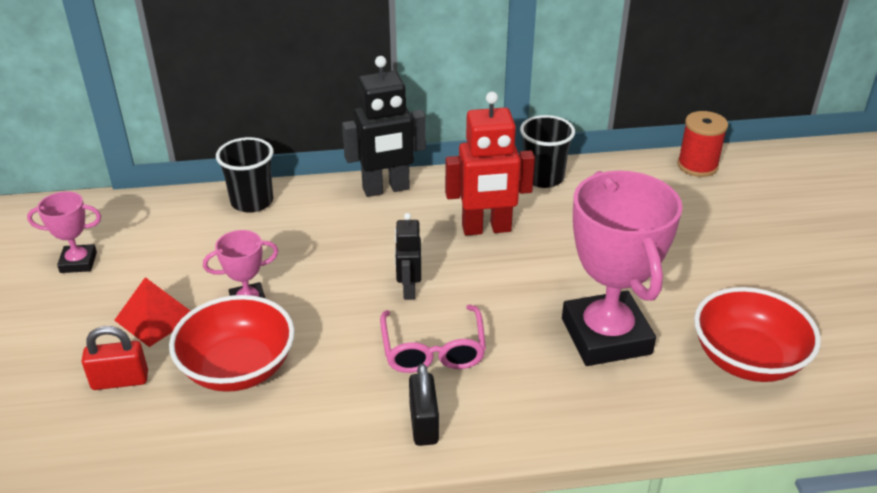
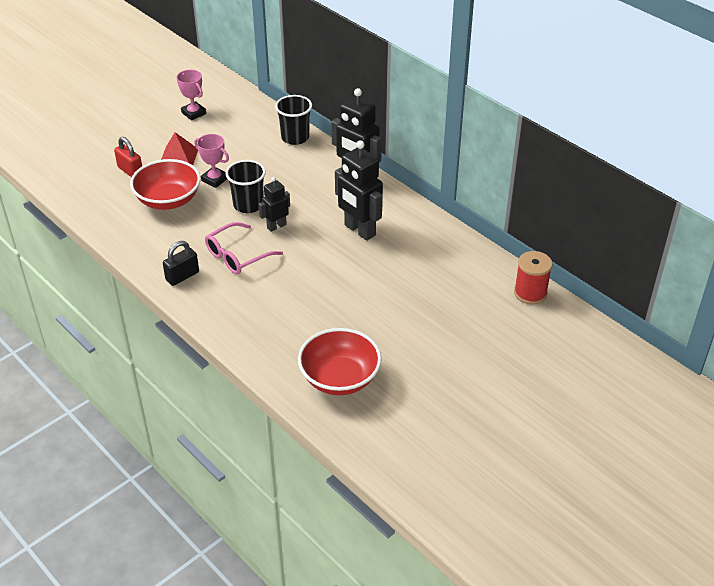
camera: 55 degrees right, 5 degrees up
(486, 229) = (359, 230): red robot -> black robot
(543, 178) = (437, 231): black cup -> black cup (248, 205)
(606, 336) = (307, 314): pink trophy -> none

